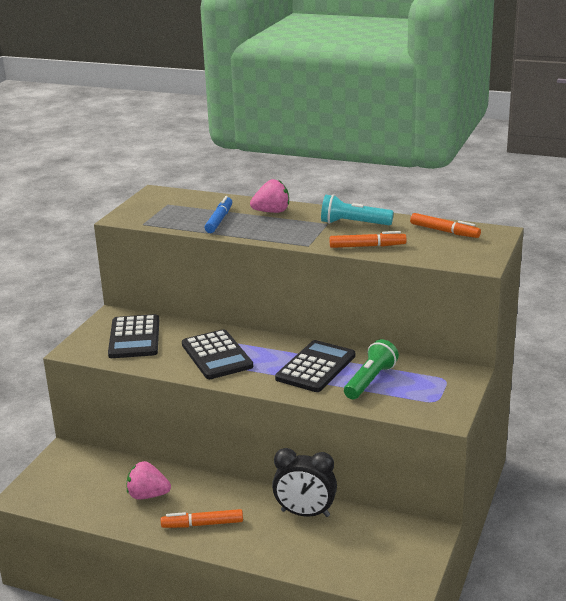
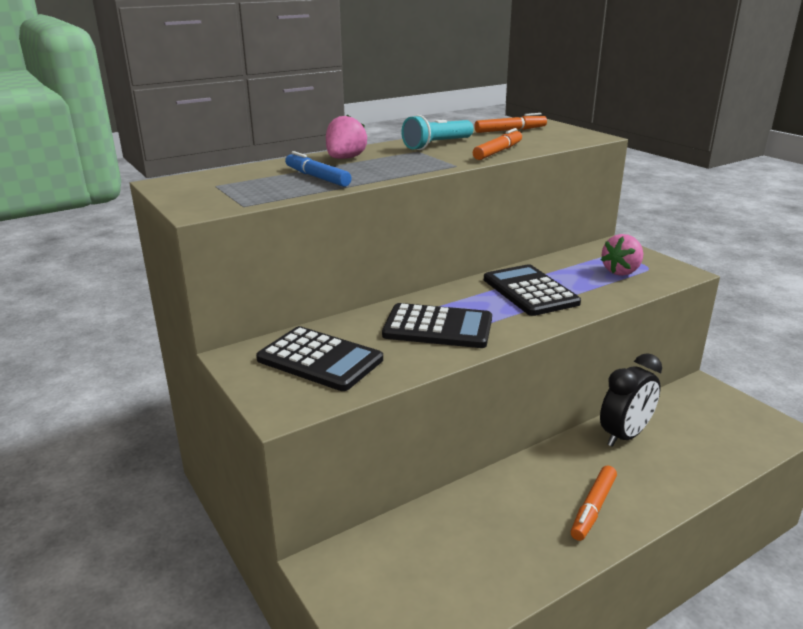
camera: 55 degrees left, 0 degrees up
(148, 495) = (499, 528): pink strawberry -> pink strawberry (621, 271)
(370, 381) = (585, 278): green flashlight -> none

